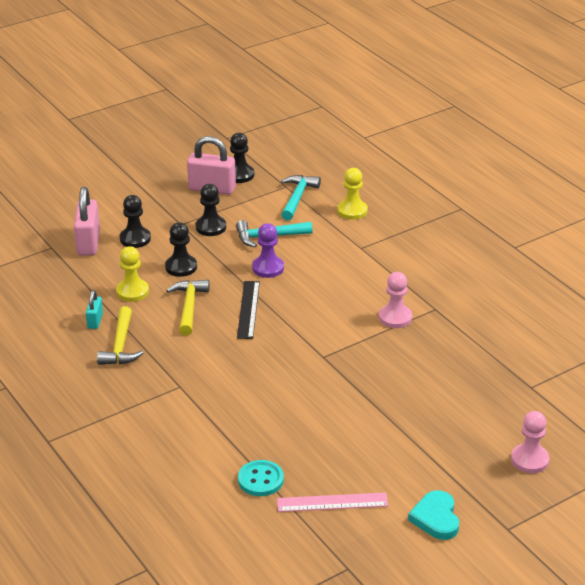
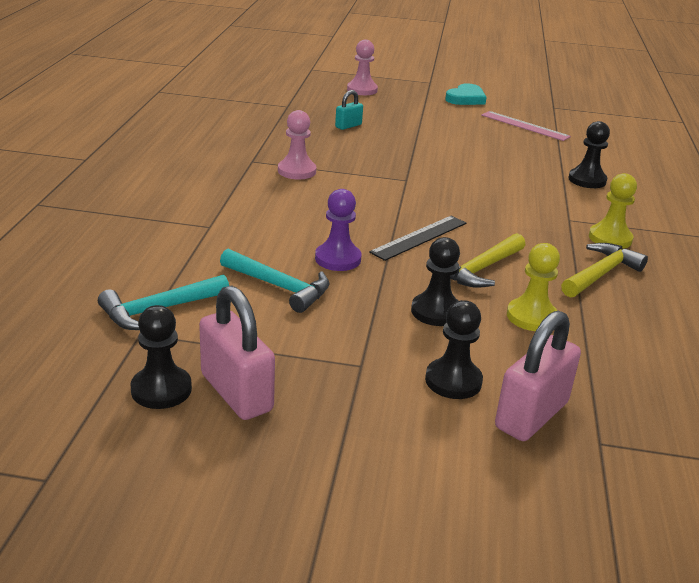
camera: 140 degrees left, 5 degrees down
(95, 321) = (611, 310): turquoise padlock -> turquoise padlock (348, 126)
(211, 227) = (328, 337): black pawn -> black pawn (587, 180)
(260, 480) = (564, 151): turquoise button -> none
(352, 211) = (137, 260): yellow pawn -> yellow pawn (610, 238)

